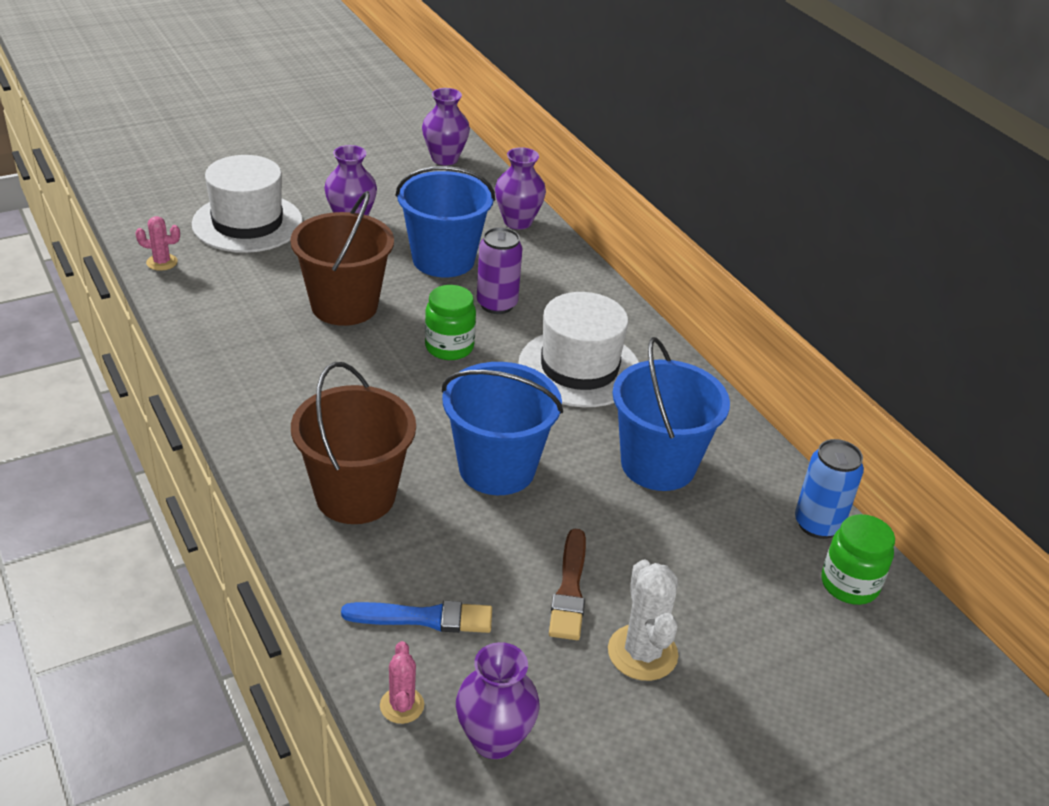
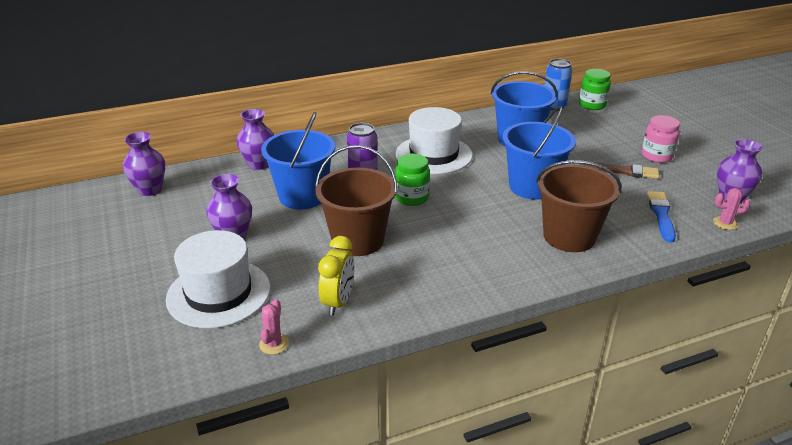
camera: 80 degrees left, 5 degrees down
(224, 297) = (338, 302): none -> yellow clock
(642, 653) = (656, 156): white cactus -> pink jar

